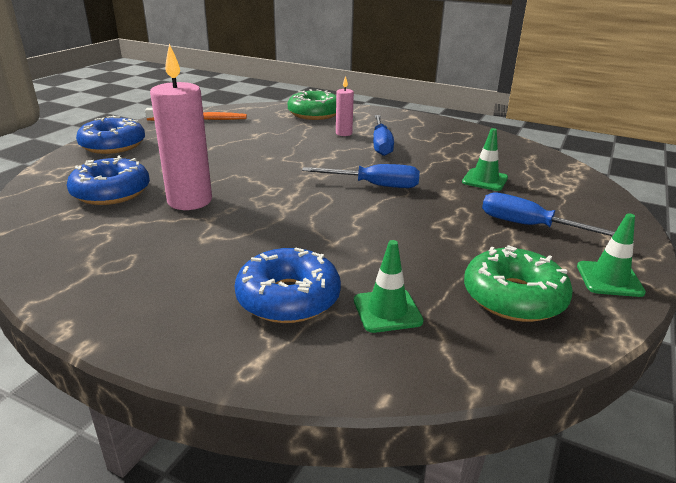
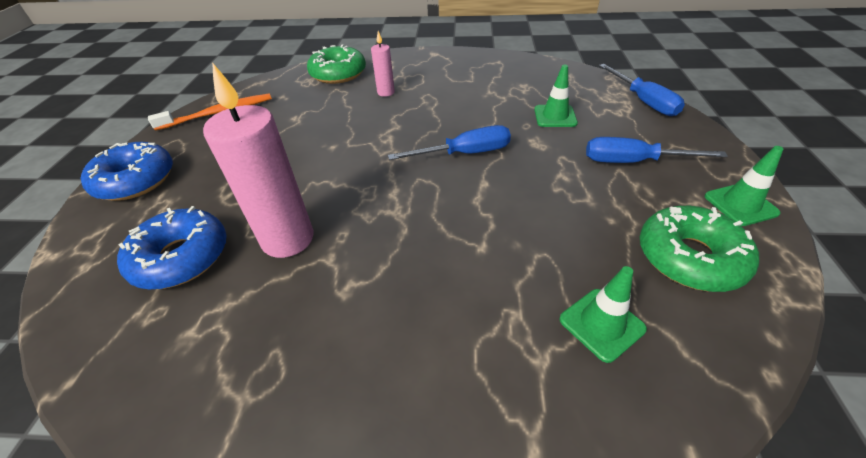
camera: 20 degrees left, 15 degrees up
(288, 298) = (496, 348): blue donut -> none
(381, 145) = (432, 98): blue screwdriver -> blue screwdriver (643, 101)

